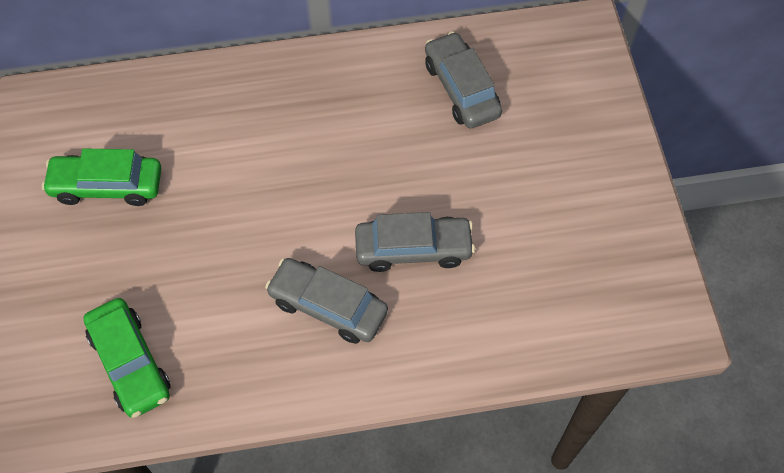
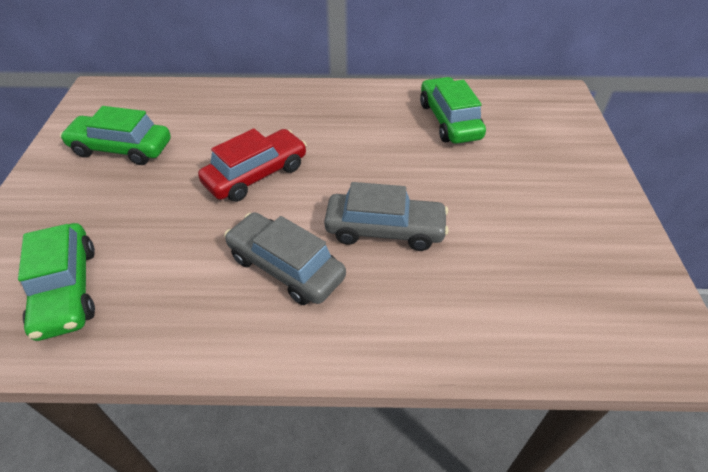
camera: 10 degrees right, 15 degrees down
(267, 199) = (256, 175): none -> red car
(461, 89) = (449, 120): grey car -> green car

